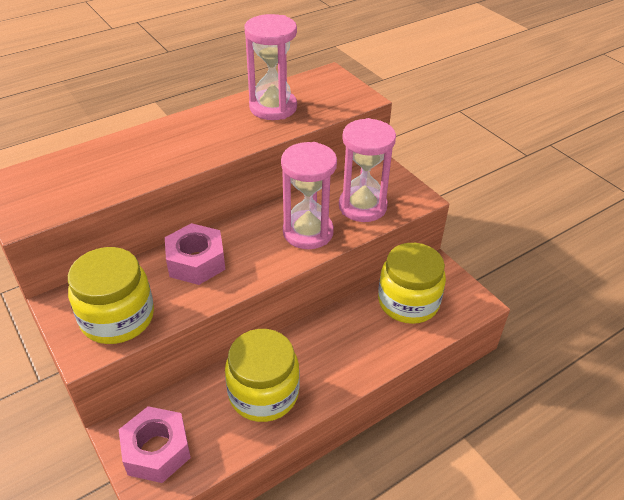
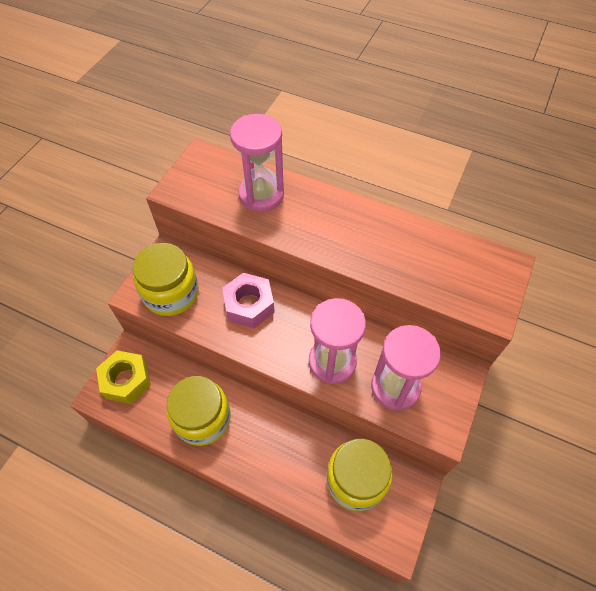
camera: 60 degrees right, 15 degrees up
(157, 450) = (126, 380): pink nut -> yellow nut
(273, 107) = (415, 251): pink hourglass -> pink hourglass (261, 194)

